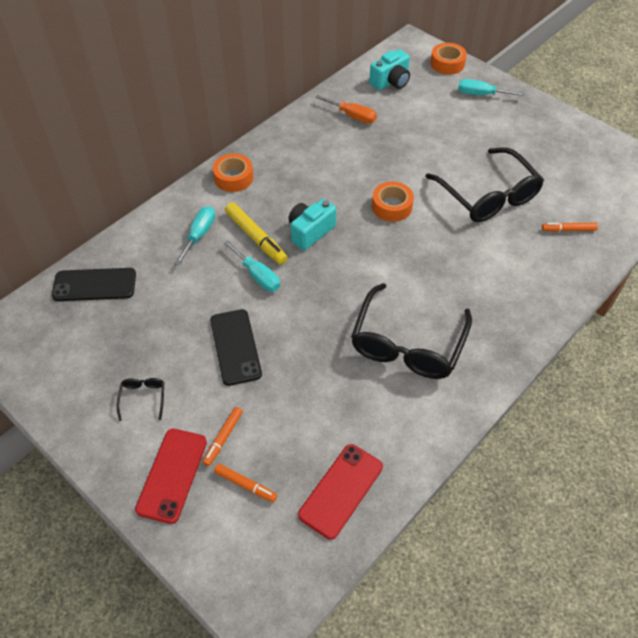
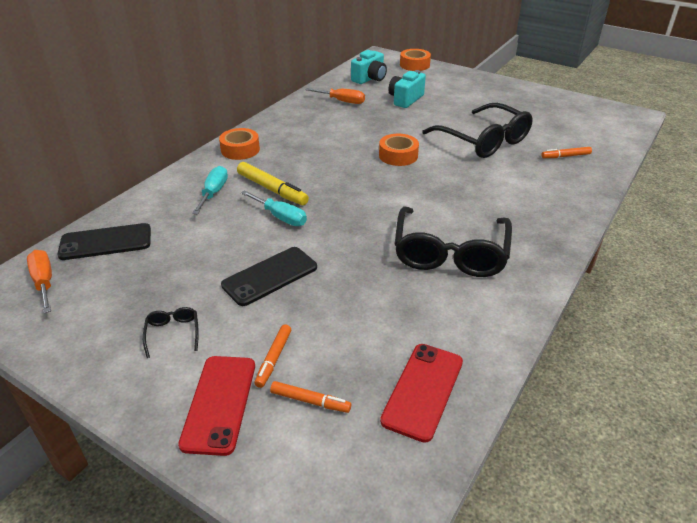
camera: 10 degrees left, 15 degrees down
(39, 324) = (44, 282): none -> orange screwdriver
(235, 347) = (270, 276): black phone -> black phone turned 75 degrees clockwise
(310, 232) = (325, 180): turquoise camera -> turquoise camera (405, 99)
(481, 94) = (450, 80): turquoise screwdriver -> none

